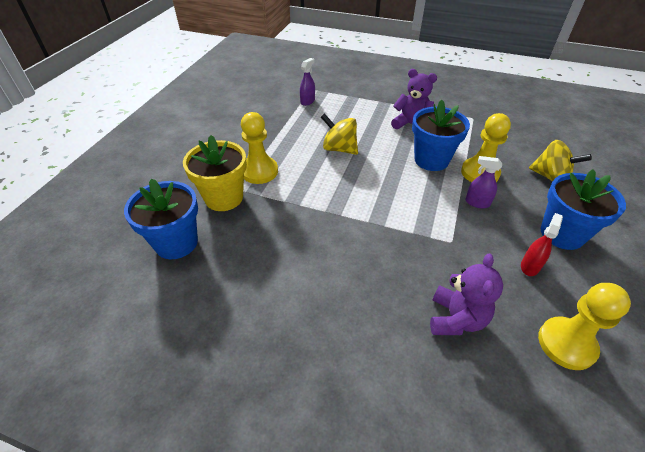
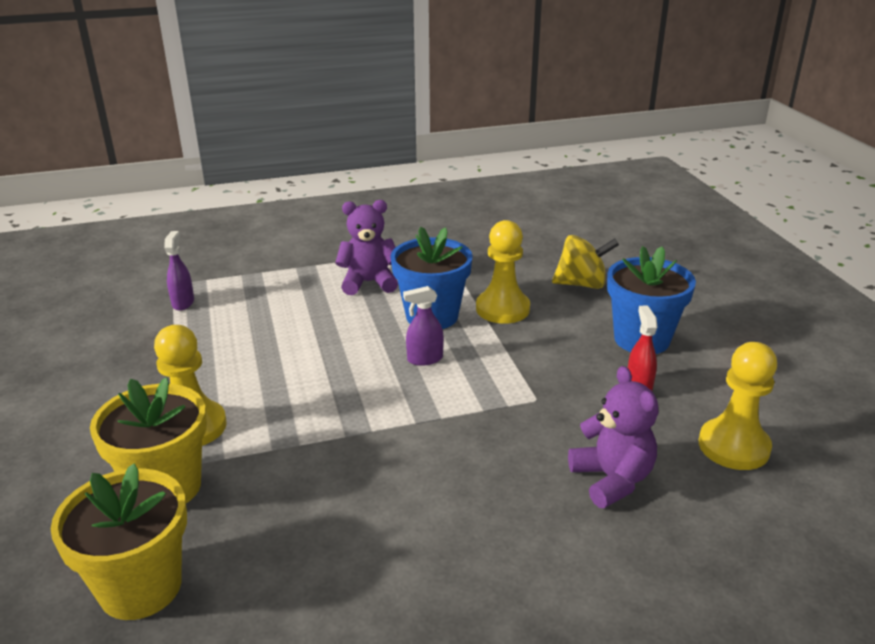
camera: 35 degrees left, 15 degrees down
(176, 243) = (140, 587): blue flower pot -> yellow flower pot
(339, 149) = (293, 349): yellow spinning top -> none
(477, 203) = (528, 344): purple spray bottle -> purple spray bottle (424, 359)

